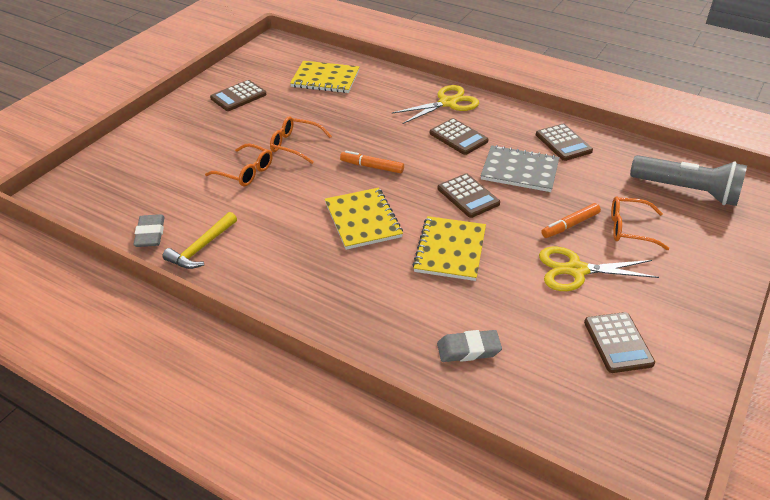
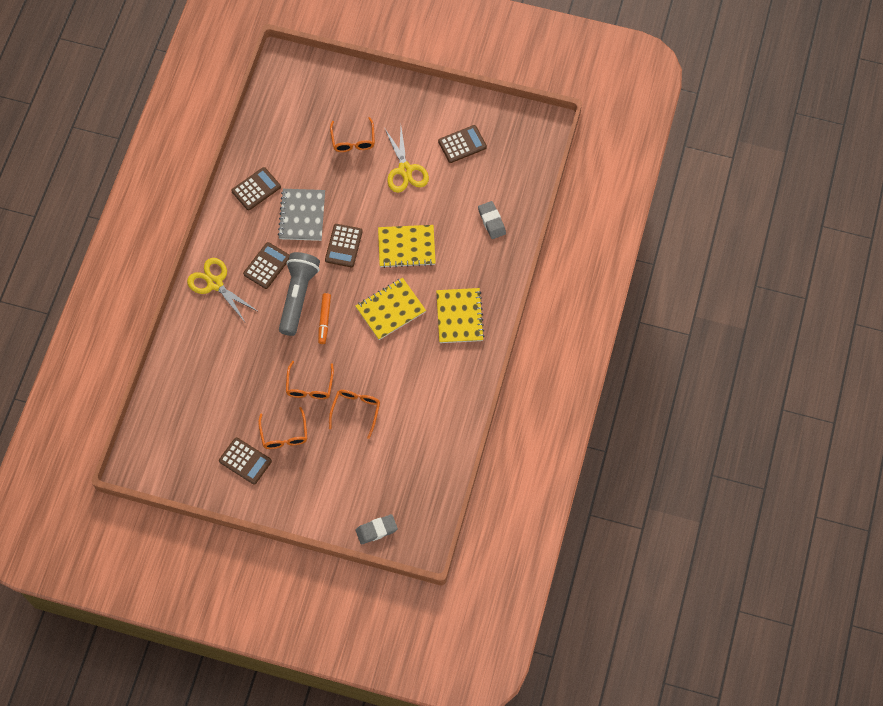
camera: 105 degrees left, 25 degrees up
(150, 234) = (446, 447): grey eraser -> grey eraser (376, 530)
(201, 248) = (450, 406): yellow hammer -> none
(250, 122) = (284, 434): none -> orange glasses
(325, 79) = (196, 396): yellow notebook -> yellow notebook (459, 316)
(468, 196) = (343, 246): brown calculator -> brown calculator turned 150 degrees clockwise
(570, 225) = (359, 177): orange marker -> none
(687, 191) = (299, 105): grey flashlight -> grey flashlight (298, 296)

